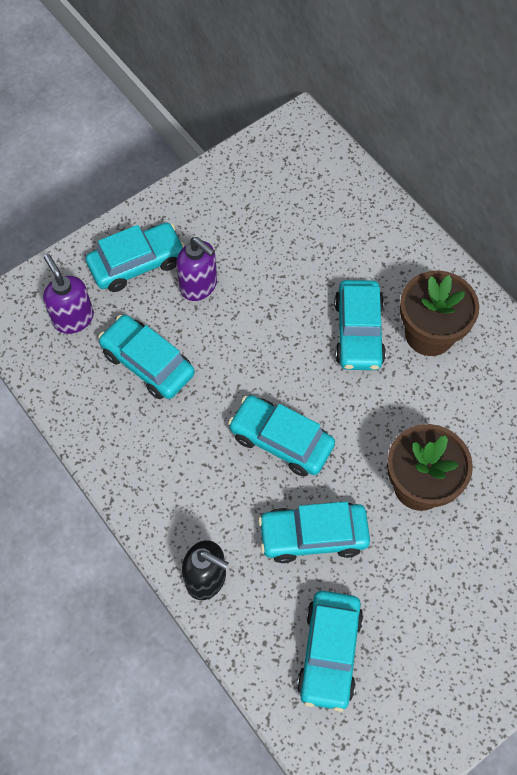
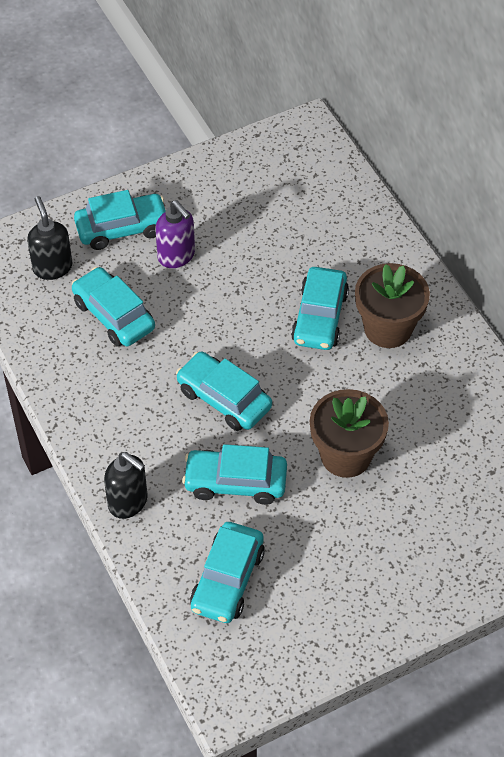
camera: 10 degrees right, 10 degrees down
(73, 318) = (52, 267): purple soap dispenser -> black soap dispenser

